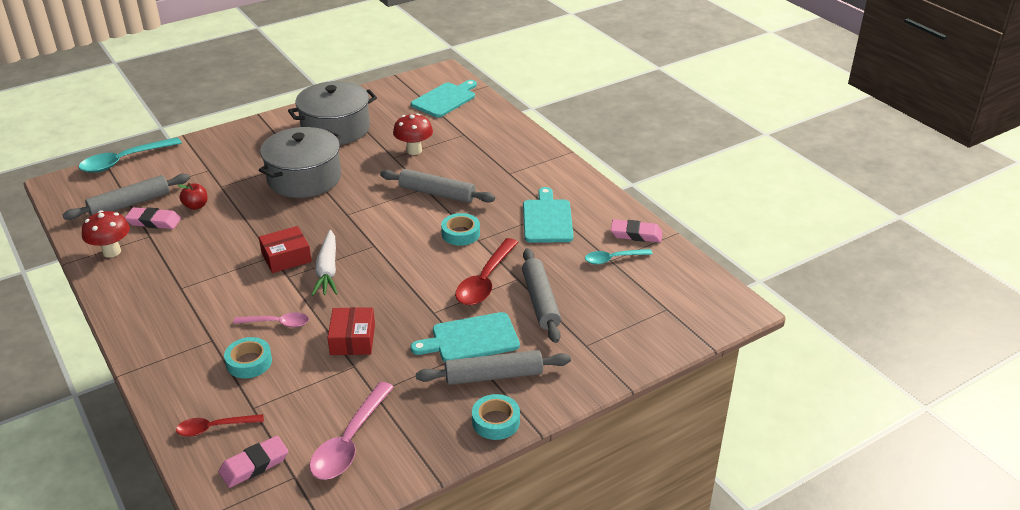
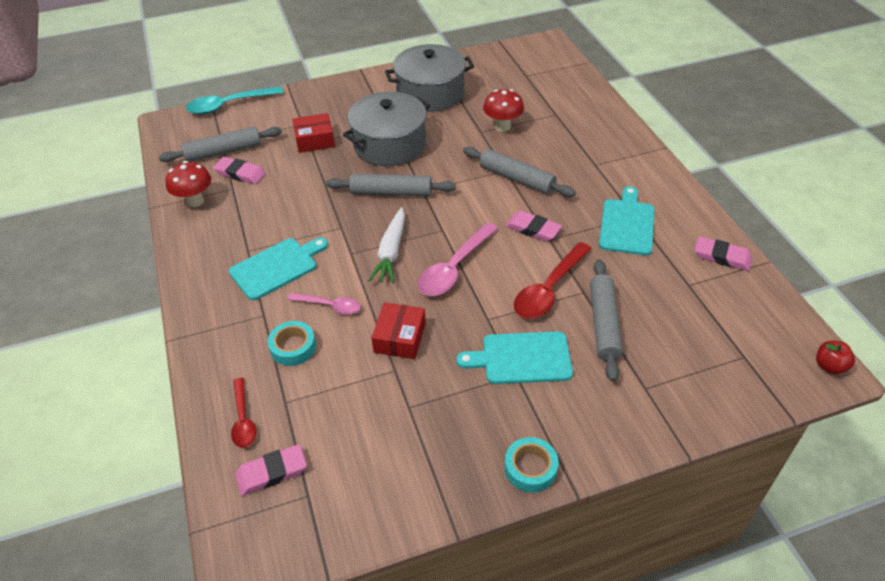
camera: 15 degrees right, 10 degrees up
(196, 206) = (282, 162): red apple -> red apple (829, 366)
(214, 428) = (243, 419): red spoon -> red spoon turned 105 degrees counterclockwise
(286, 257) = (354, 231): red box -> red box (315, 140)
(350, 441) = (373, 463): pink spoon -> pink spoon (454, 268)
(445, 99) = (544, 73): turquoise cutting board -> turquoise cutting board (276, 267)
(460, 234) = (533, 229): turquoise tape -> pink eraser
(493, 376) = (538, 409): grey rolling pin -> grey rolling pin (391, 192)
(613, 259) = (692, 284): turquoise spoon -> none

